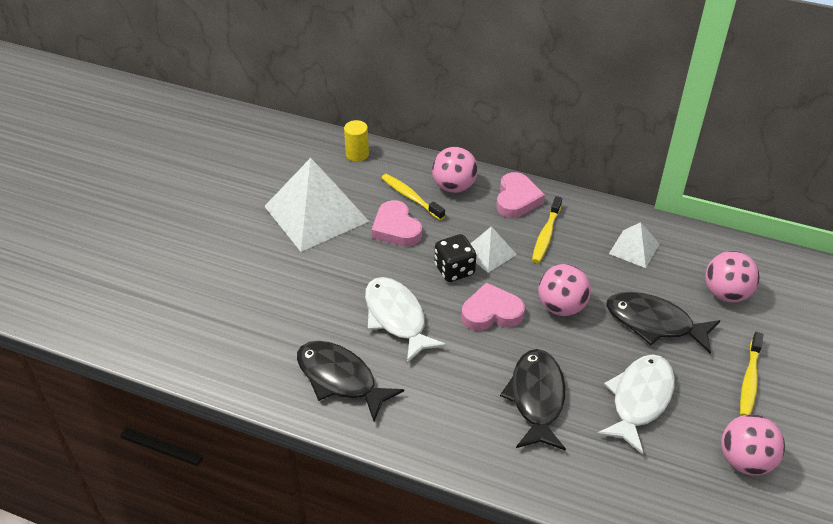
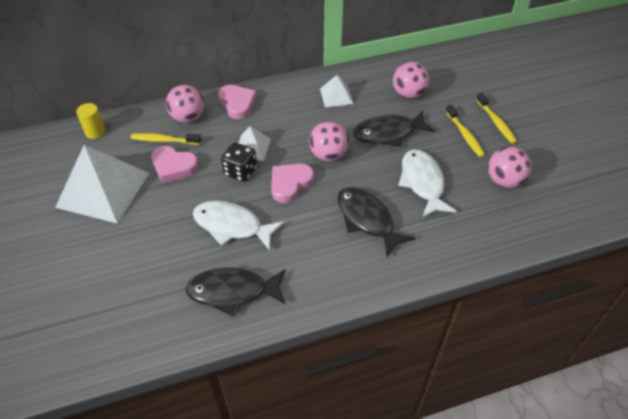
camera: 40 degrees left, 5 degrees up
(546, 235) = (277, 116): yellow toothbrush -> yellow toothbrush (496, 122)

